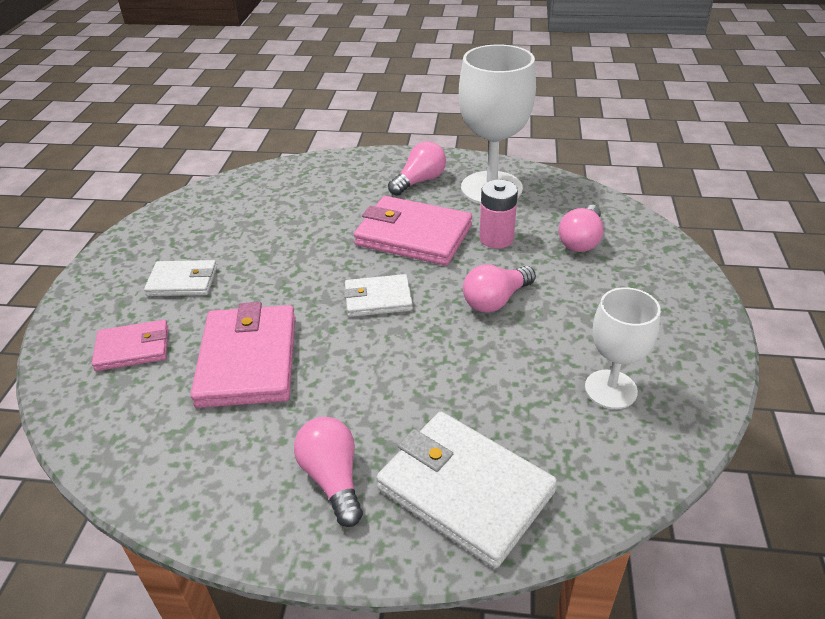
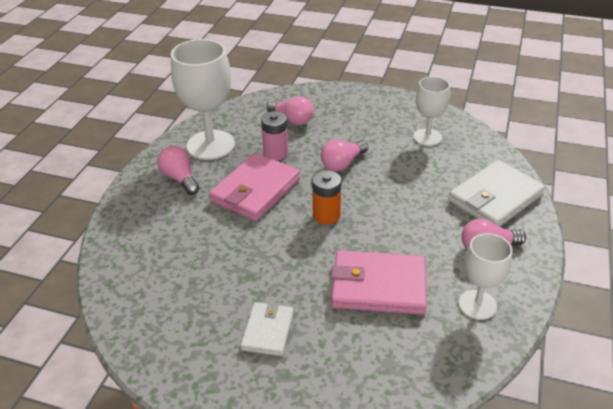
camera: 80 degrees left, 0 degrees up
(133, 348) = (351, 359): pink wallet -> none
(210, 466) = (477, 305): none -> white goblet
(378, 299) = (326, 215): white wallet -> orange battery
(496, 300) = (342, 163): pink light bulb -> pink light bulb turned 75 degrees clockwise

